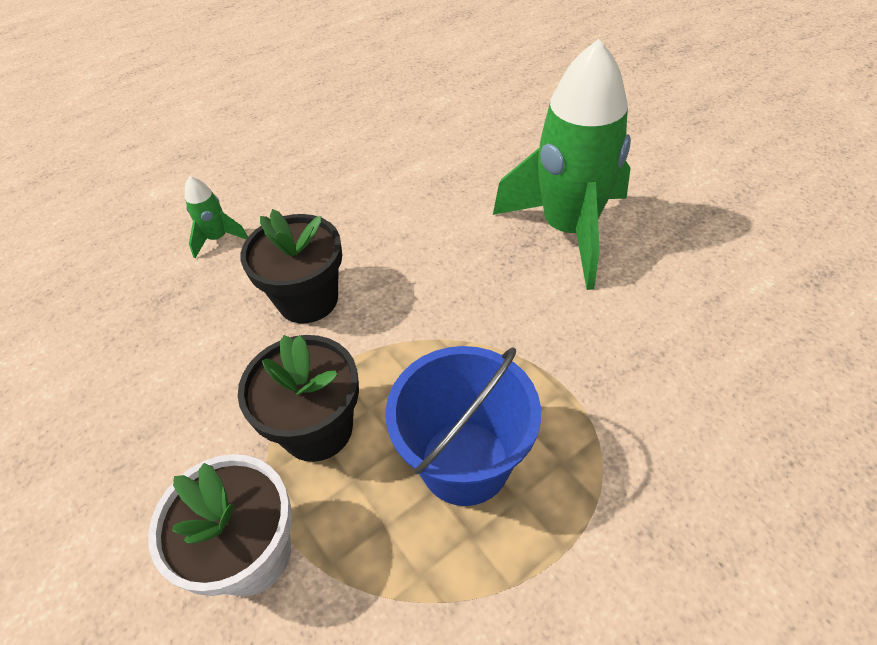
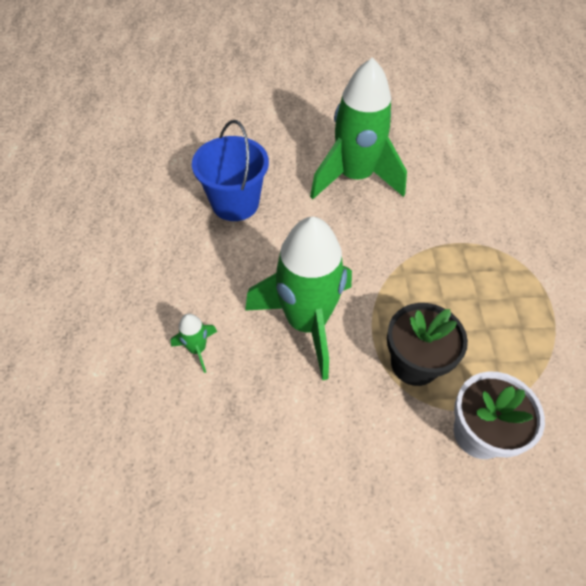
camera: 60 degrees left, 5 degrees up
(308, 299) = (306, 322): black flower pot -> green rocket
(464, 462) = (479, 307): blue bucket -> blue bucket (235, 203)

